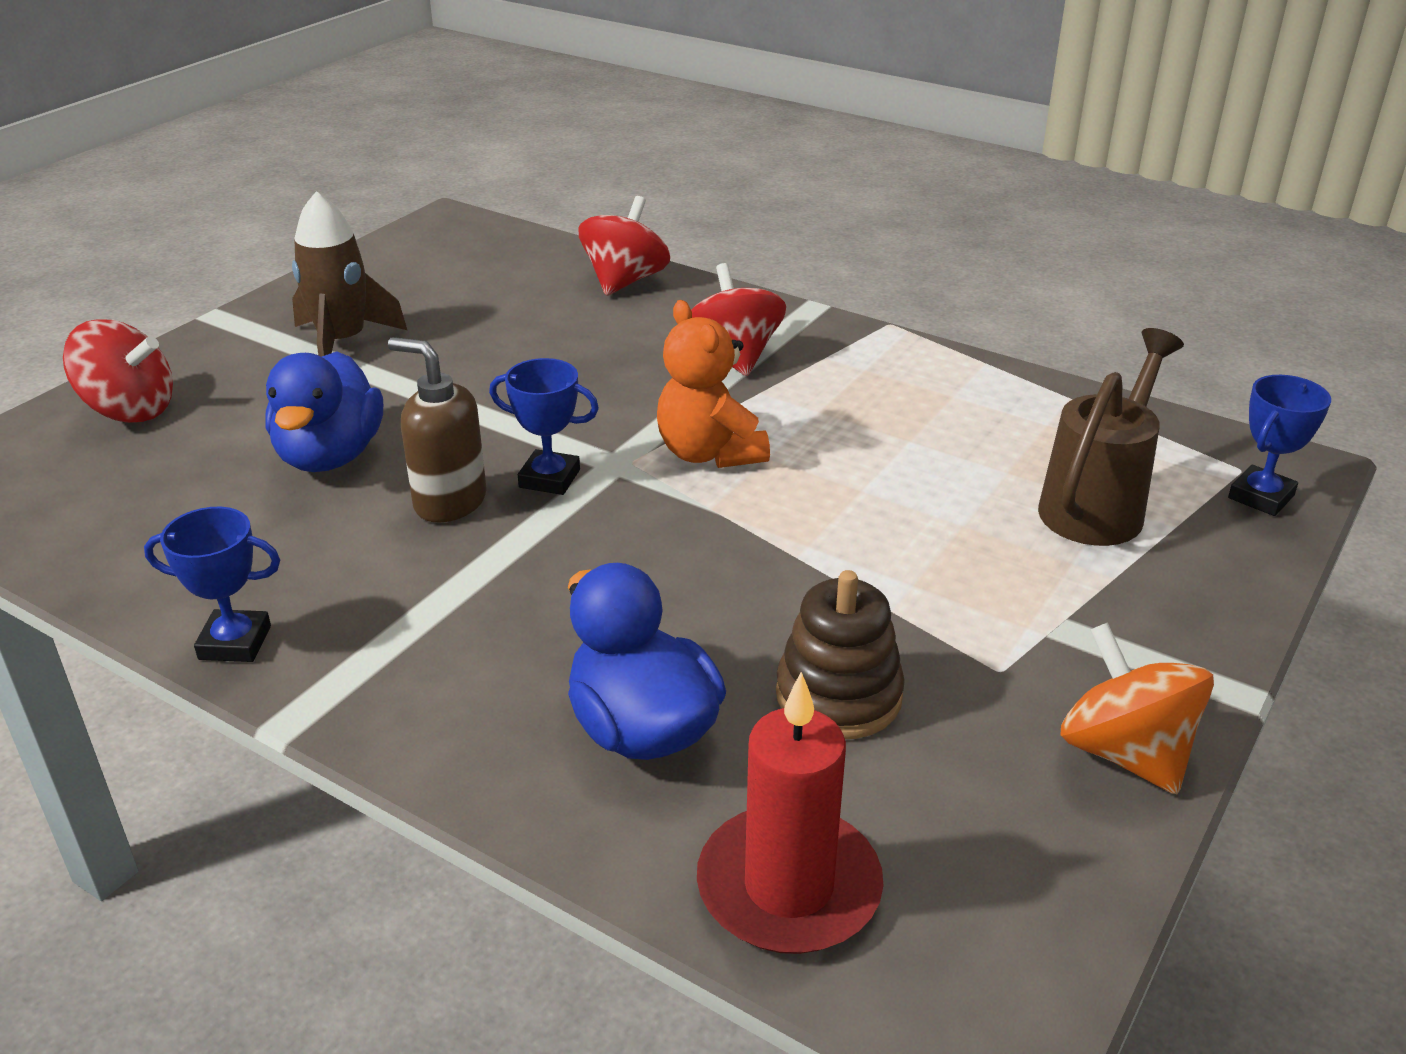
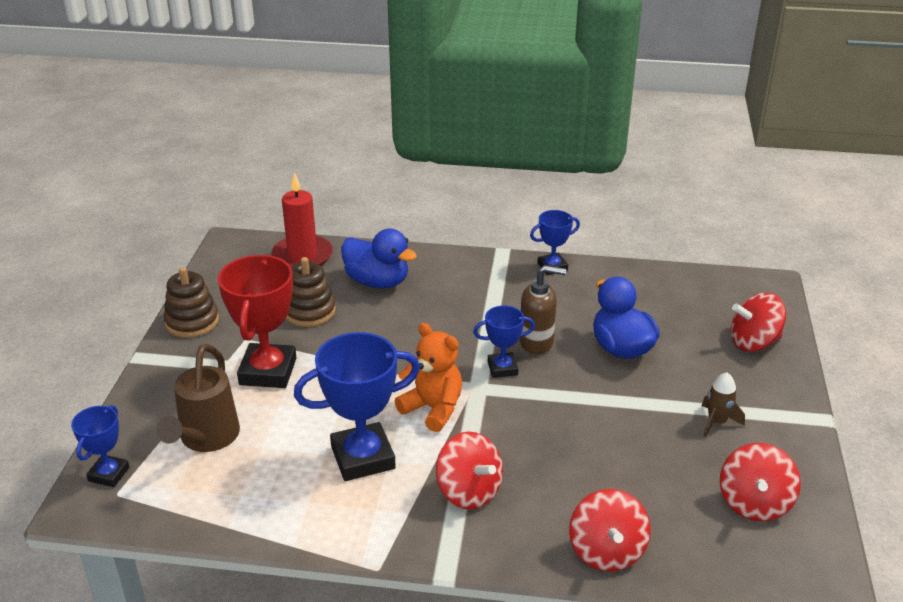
camera: 155 degrees right, 0 degrees up
(343, 343) = (717, 422): brown rocket -> brown rocket, size x0.60
(420, 276) = (754, 503): none -> red spinning top
(854, 422) = (363, 457): none -> blue trophy
(968, 586) = (268, 371): none -> red trophy
(1125, 753) = (192, 322): orange spinning top -> brown stacking toy

